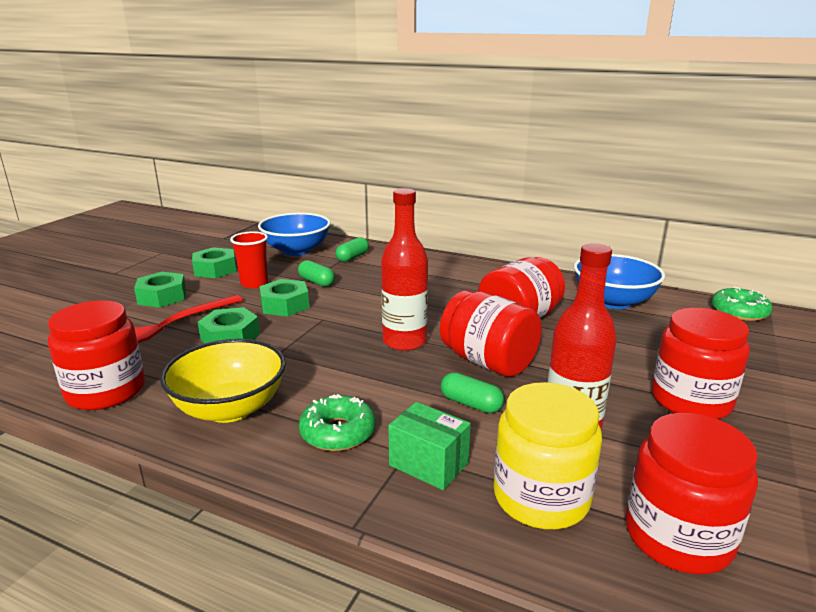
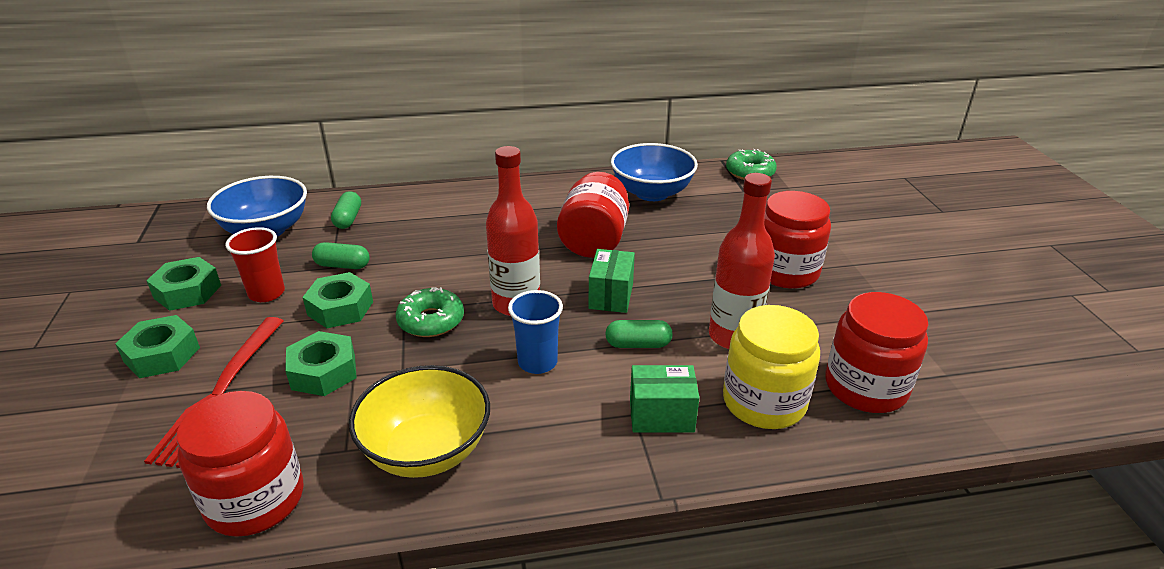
camera: 35 degrees left, 10 degrees up
(338, 432) = (558, 424): green donut -> green donut (431, 321)
(373, 385) = (537, 362): none -> blue cup
(488, 362) = (611, 296): red jar -> green box

